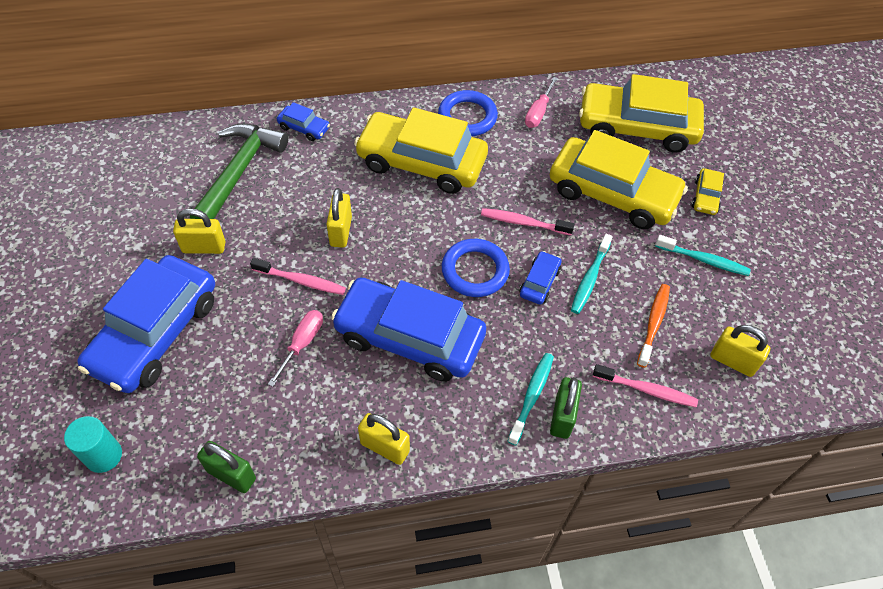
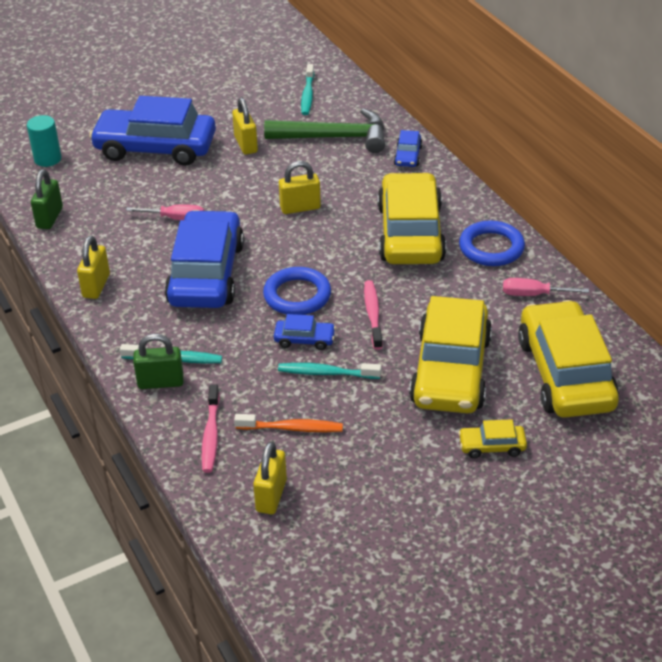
camera: 75 degrees right, 15 degrees down
(301, 281) = (237, 201): pink toothbrush -> none
(704, 260) = (396, 456): turquoise toothbrush -> turquoise toothbrush (307, 95)

